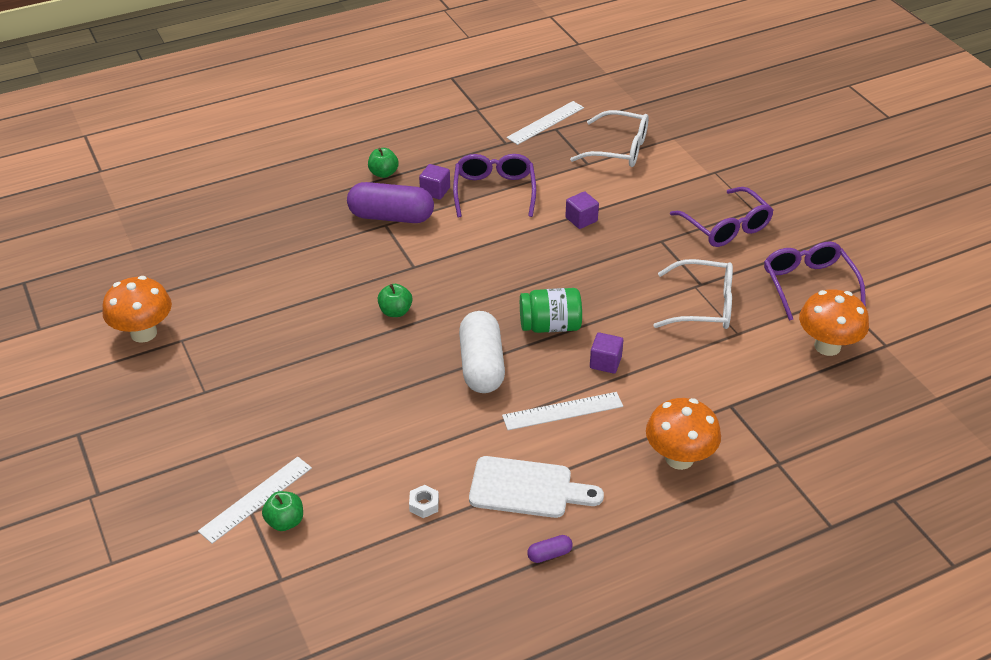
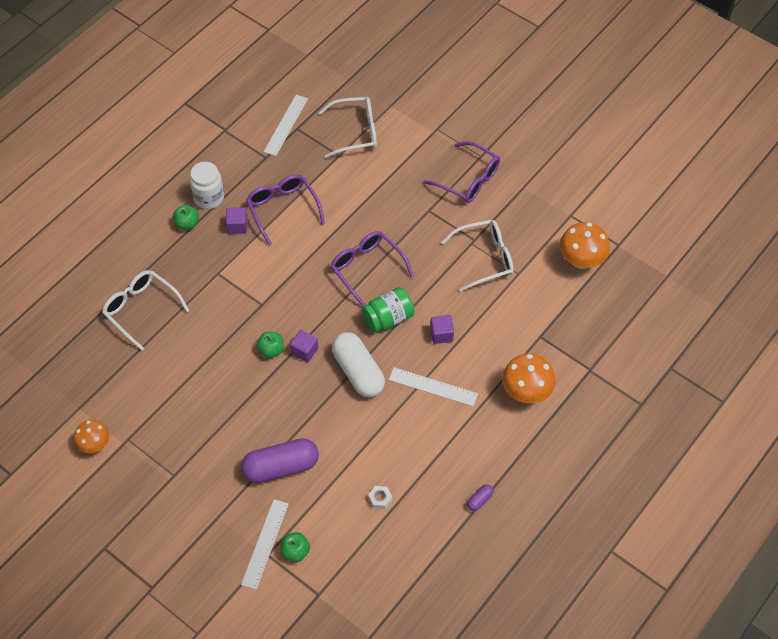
camera: 25 degrees left, 15 degrees up
(143, 333) = (95, 445): orange mushroom -> orange mushroom, size x0.65
(282, 231) = (141, 310): none -> white glasses
(391, 217) = (218, 264): purple capsule -> purple capsule (281, 467)
(421, 159) = (209, 198): none -> white jar
(527, 488) = (440, 457): white cutting board -> none
(562, 411) = (433, 387): white ruler -> white ruler turned 60 degrees clockwise
(581, 219) = (361, 212): purple cube -> purple cube (304, 351)
(808, 285) = (547, 212): purple glasses -> purple glasses (367, 269)

